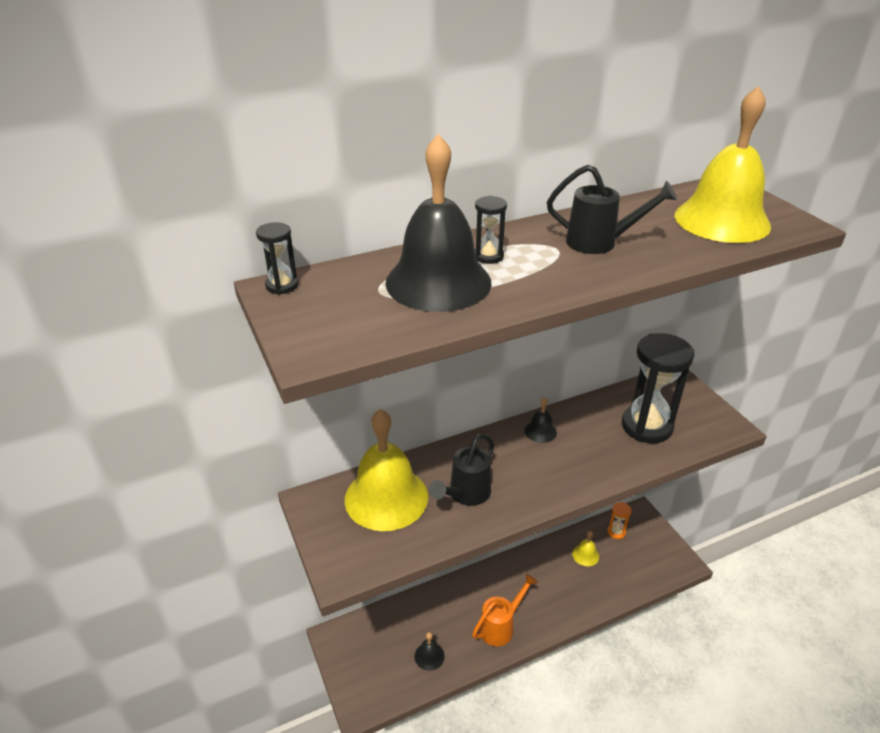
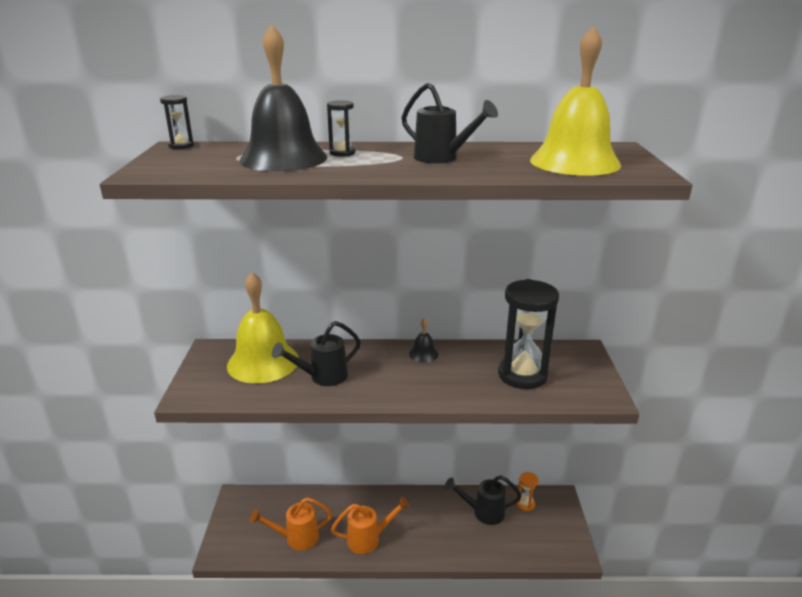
camera: 25 degrees right, 10 degrees down
(429, 656) = (296, 538): black bell -> orange watering can
(585, 555) = (483, 512): yellow bell -> black watering can

